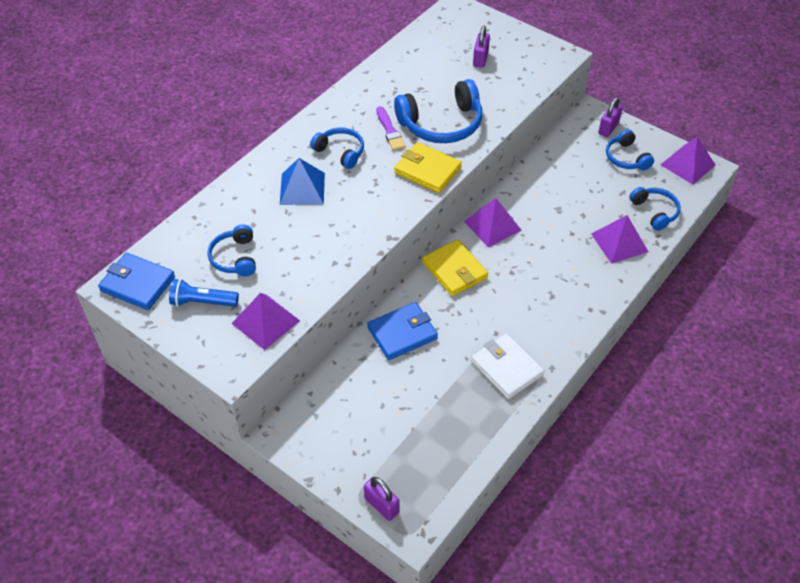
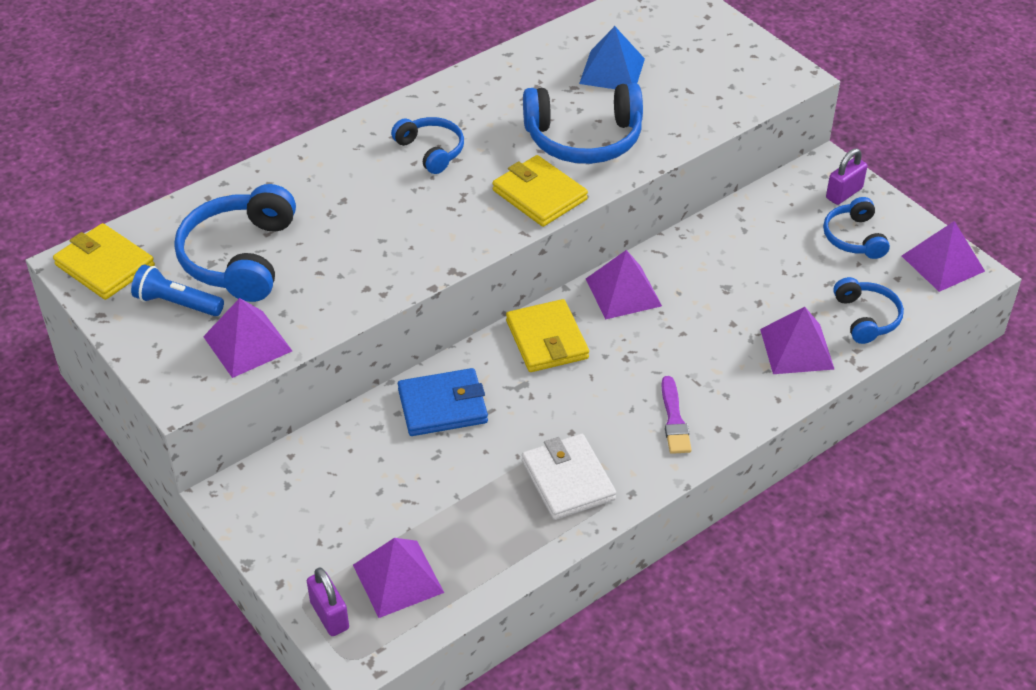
camera: 15 degrees right, 5 degrees down
(138, 284) = (105, 265): blue wallet -> yellow wallet
(235, 258) = (239, 257): blue headphones -> blue headphones, size x1.72
(302, 188) = (361, 187): blue pyramid -> blue pyramid (612, 71)
(390, 131) = (509, 135): purple brush -> purple brush (674, 419)
(419, 466) = (398, 578): none -> purple pyramid
(480, 59) = (674, 63): purple padlock -> none

